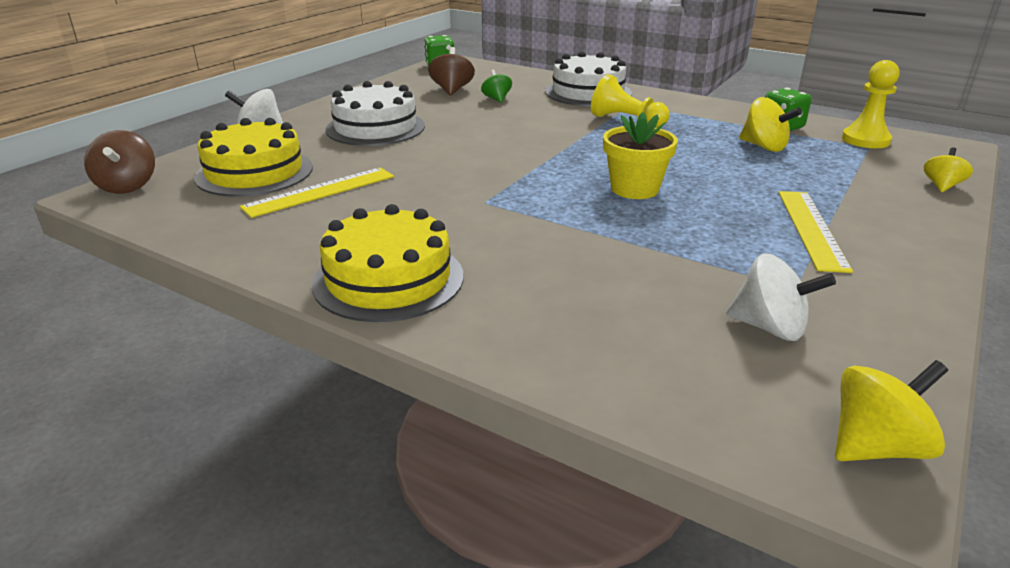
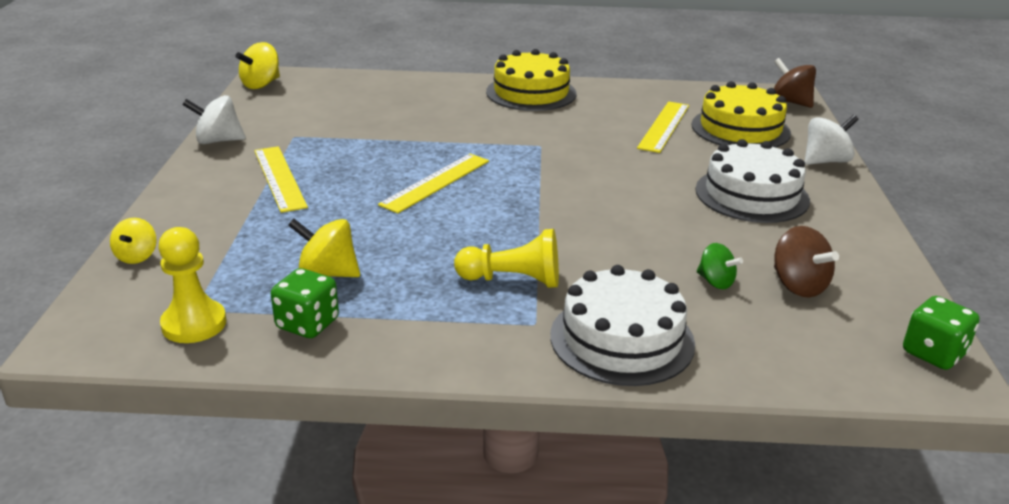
camera: 150 degrees right, 0 degrees up
(634, 189) = (436, 182): yellow flower pot -> yellow ruler
(770, 328) = (308, 113): white spinning top -> white spinning top (218, 141)

